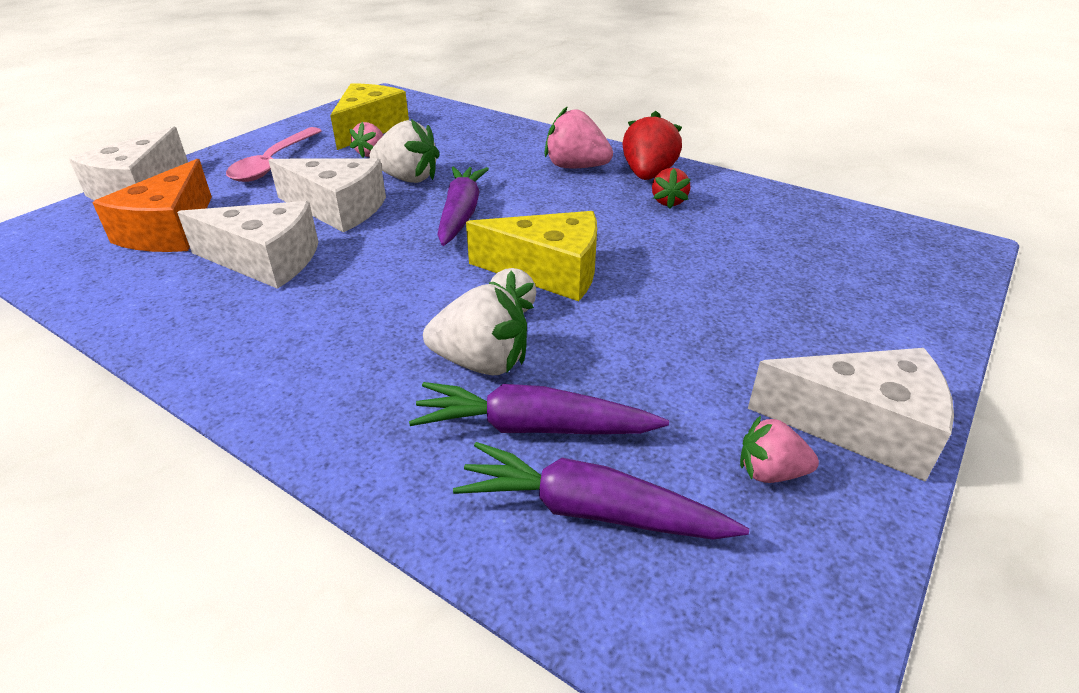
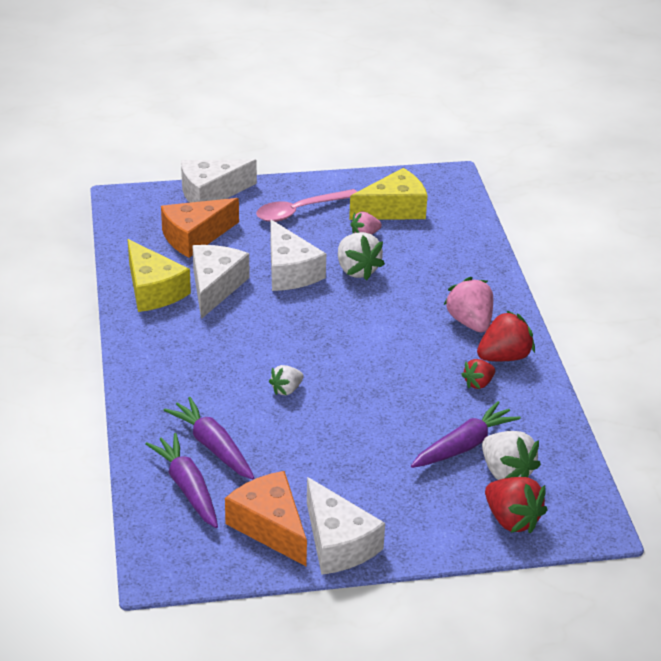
camera: 45 degrees right, 0 degrees up
(265, 260) = (215, 287): white cheese -> white cheese turned 135 degrees counterclockwise
(461, 214) = (347, 316): purple carrot -> purple carrot (464, 445)
(482, 363) = (233, 406): white strawberry -> white strawberry (506, 473)
(549, 272) = (334, 382): yellow cheese -> yellow cheese (153, 290)
(770, 472) = (270, 526): pink strawberry -> orange cheese
(913, 283) = (511, 520): none -> red strawberry

